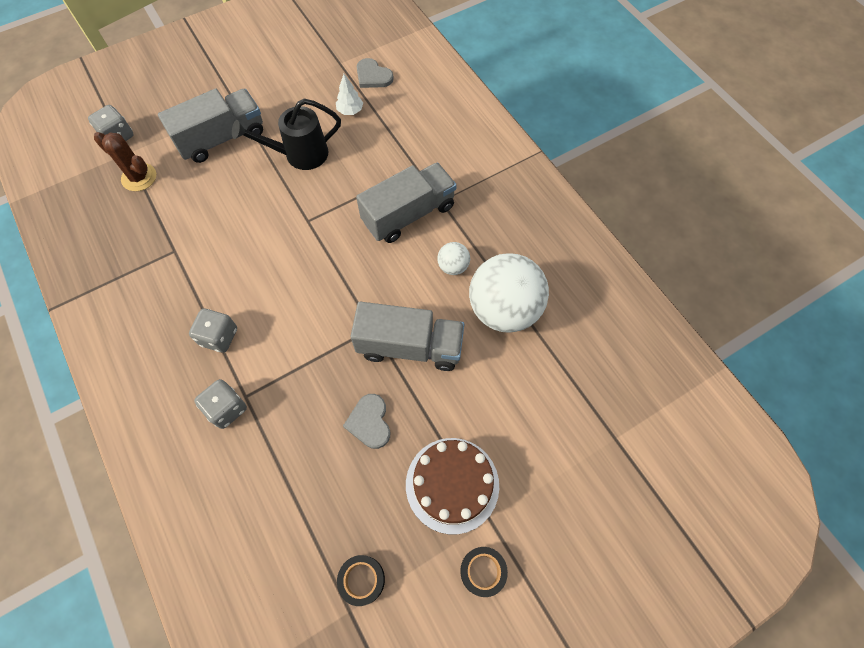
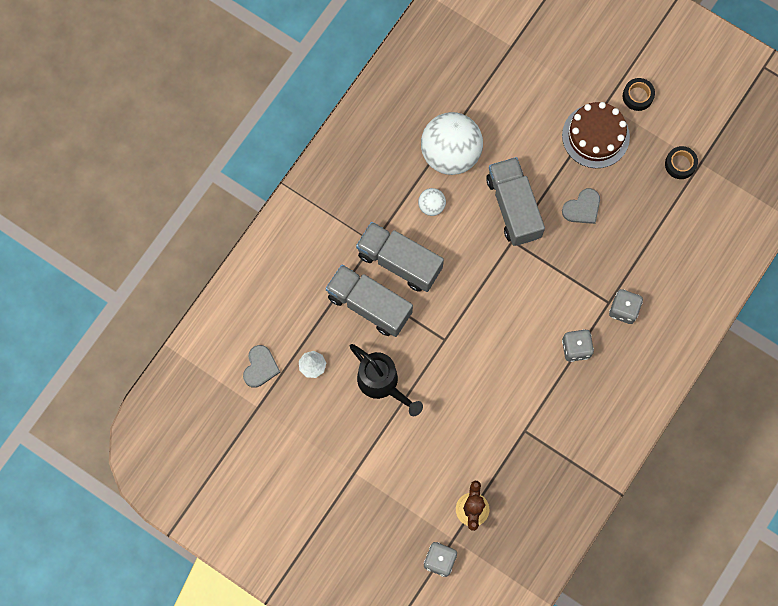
camera: 115 degrees left, 10 degrees up
(222, 138) = (397, 463): grey truck -> grey truck (369, 305)

